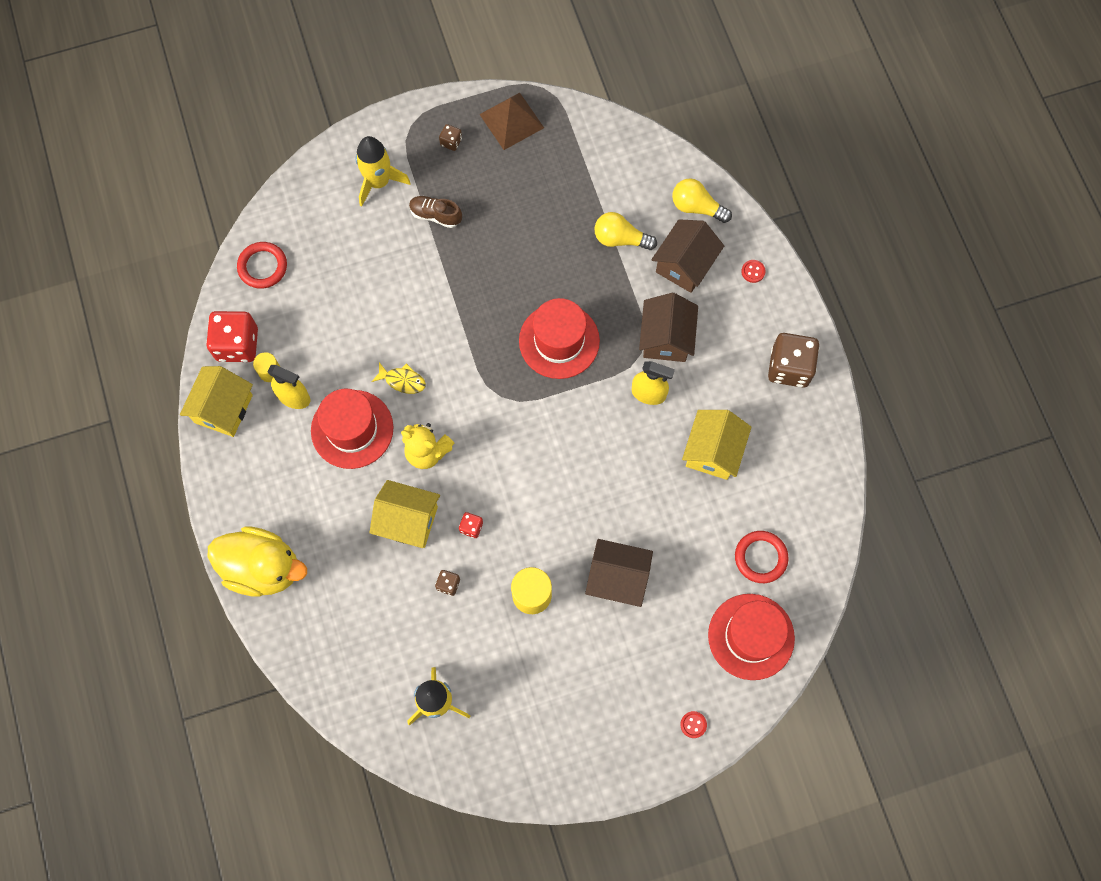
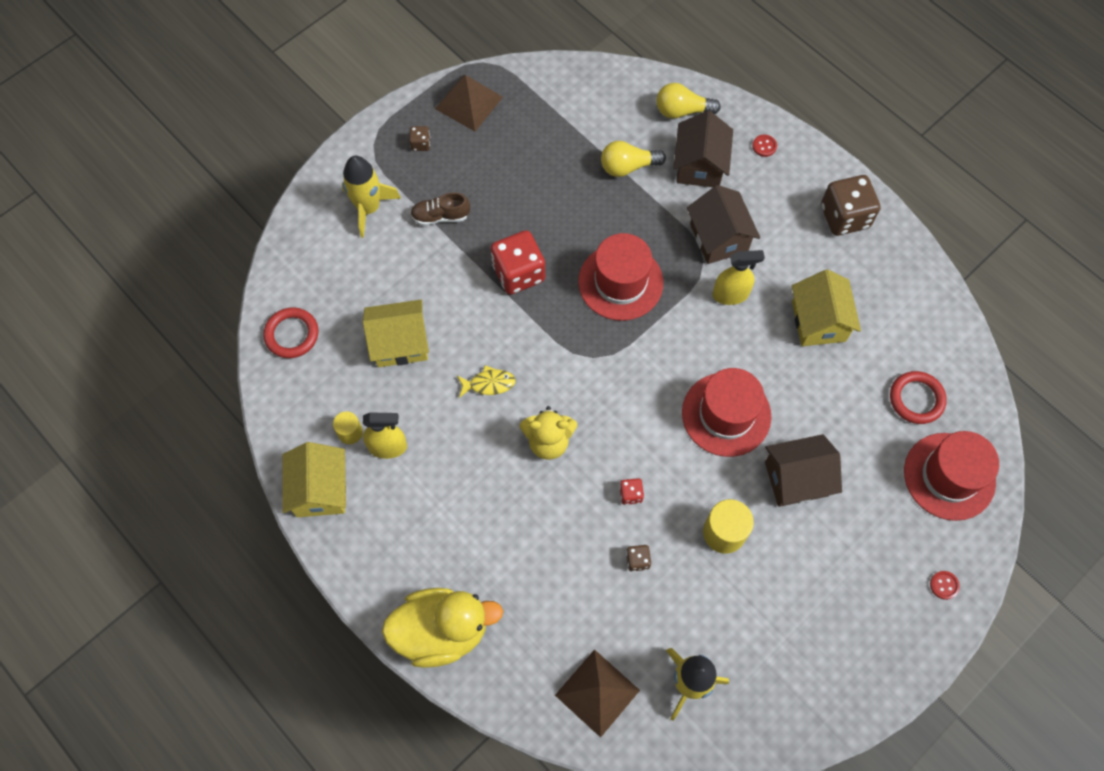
camera: 25 degrees left, 5 degrees down
(237, 344) = (303, 420): red dice -> red dice (518, 273)
(352, 429) = (462, 452): red hat -> red hat (726, 414)
(360, 674) = (597, 692): none -> brown pyramid
(408, 520) = (565, 516): yellow house -> yellow house (400, 343)

